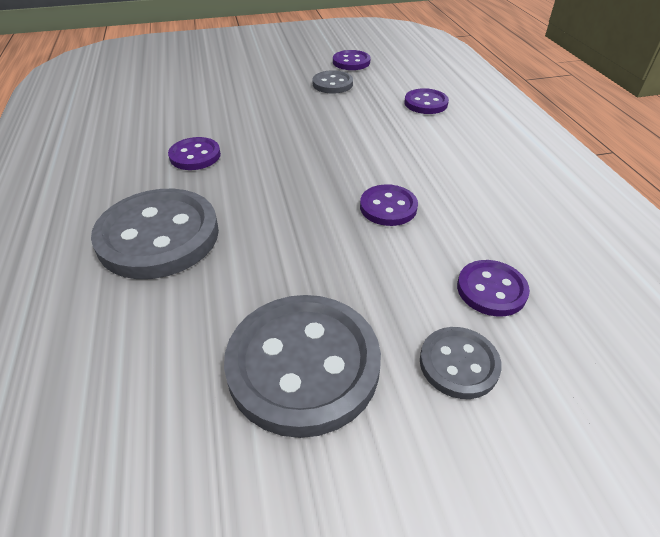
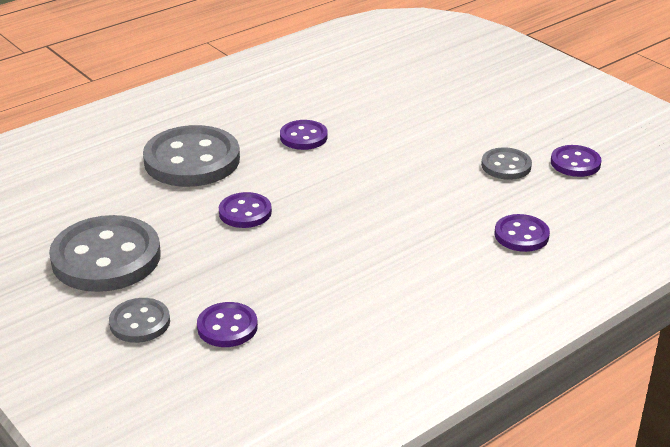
camera: 65 degrees right, 10 degrees down
(388, 207) = (302, 253): purple button -> purple button (245, 212)

